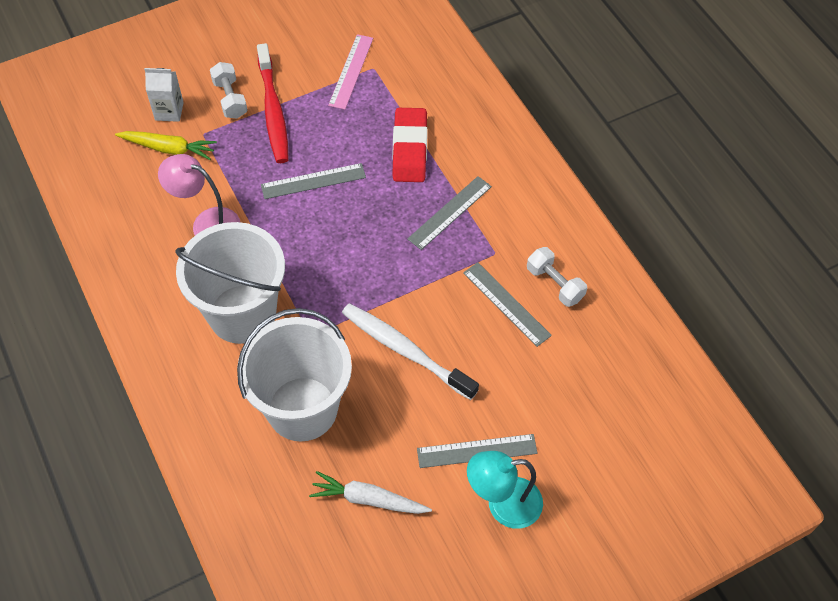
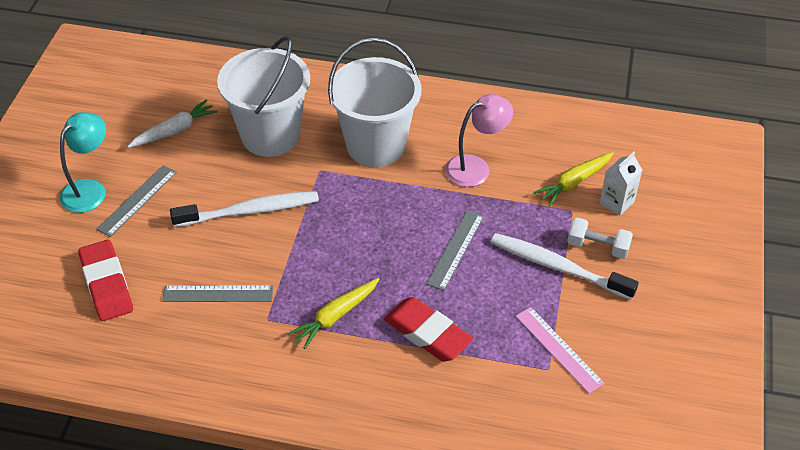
camera: 130 degrees right, 10 degrees down
(273, 111) = (558, 267): red toothbrush -> white toothbrush
(450, 212) = (335, 316): grey ruler -> yellow carrot
(554, 284) = (198, 337): white dumbbell -> none
(577, 391) = (106, 284): none -> red eraser

